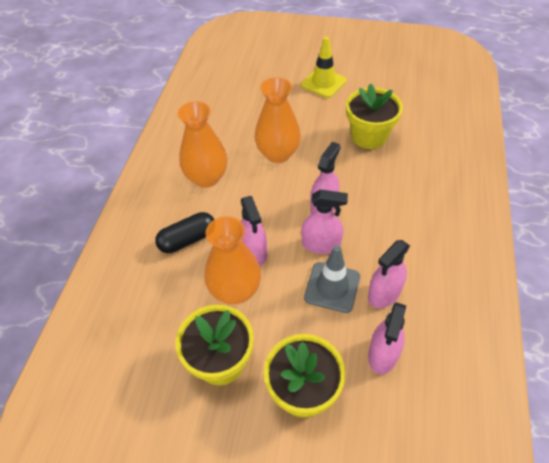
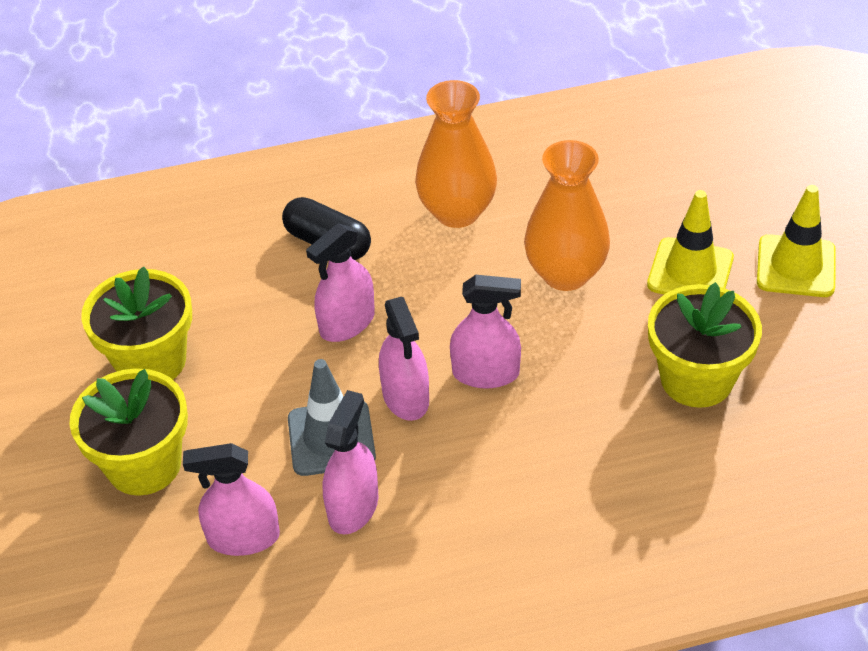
camera: 65 degrees right, 5 degrees down
(235, 291) = (268, 330): orange vase -> none
(305, 114) = (690, 271): none -> yellow traffic cone
(384, 293) = (353, 507): pink spray bottle -> pink spray bottle turned 90 degrees clockwise

